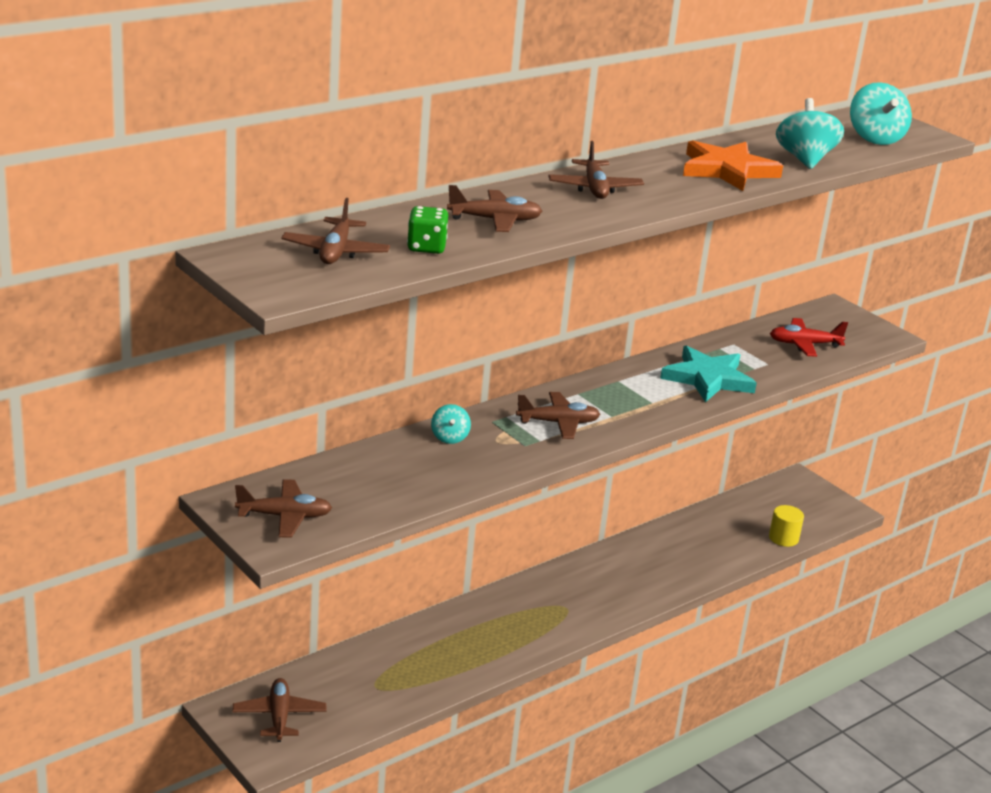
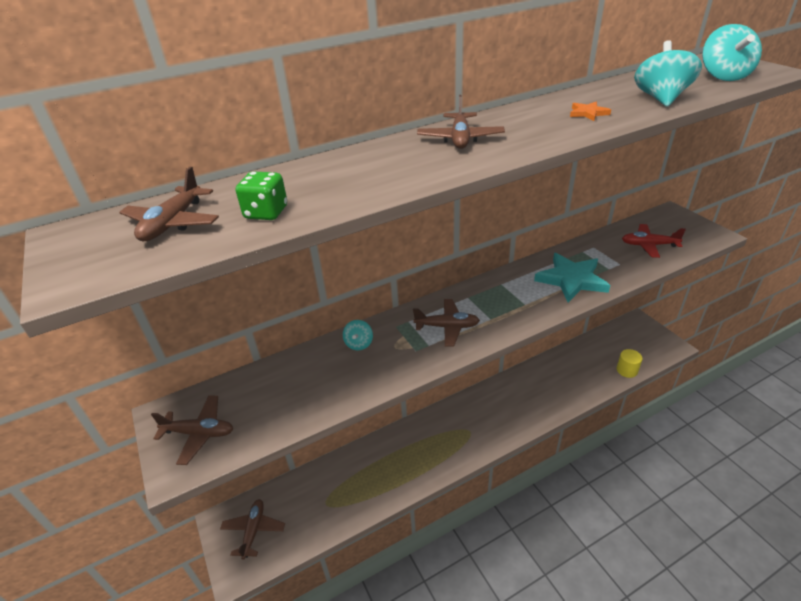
camera: 15 degrees right, 10 degrees up
(495, 220) = (351, 177): brown plane -> none
(727, 170) = (588, 113): orange star -> orange star, size x0.44

